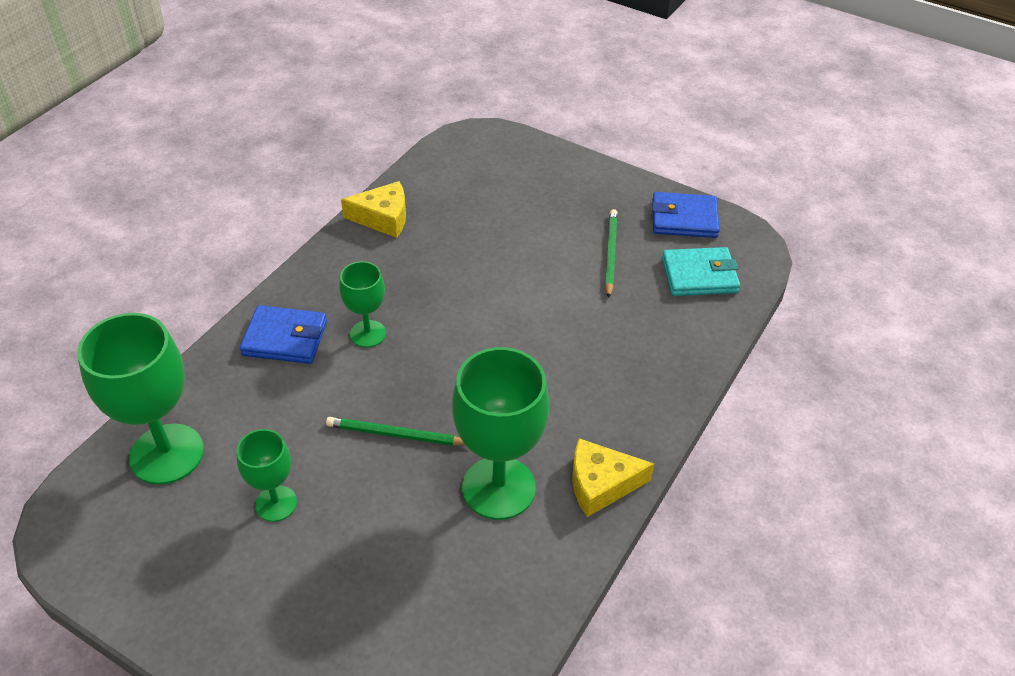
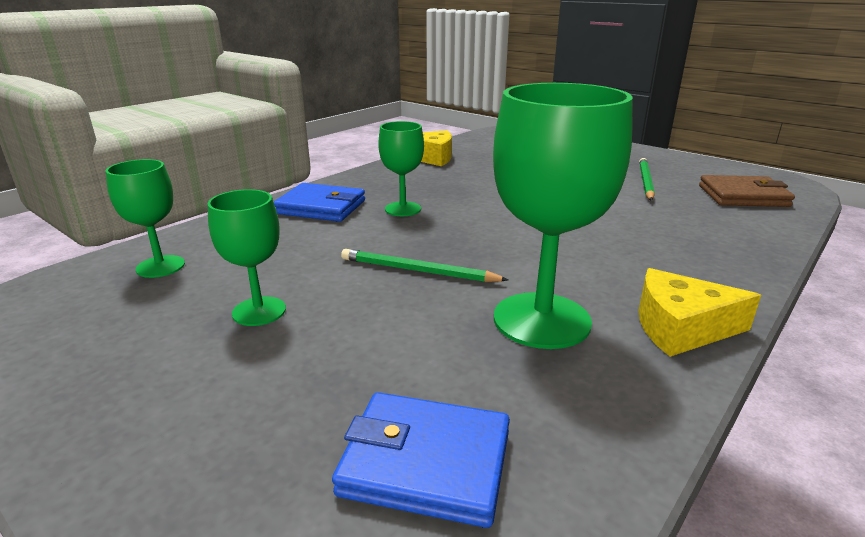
camera: 10 degrees right, 20 degrees down
(167, 454) = (160, 266): green goblet -> green goblet, size x0.55
(684, 219) = (712, 169): blue wallet -> blue wallet (426, 462)
(699, 275) = (743, 196): turquoise wallet -> brown wallet

